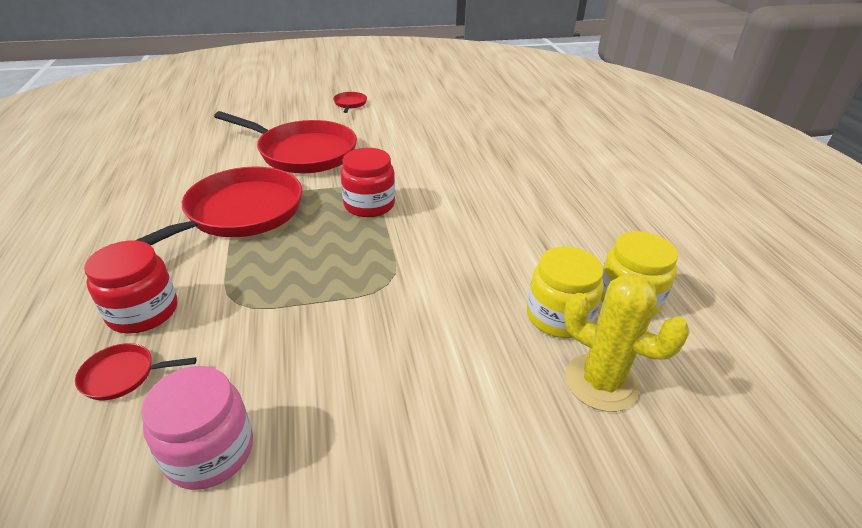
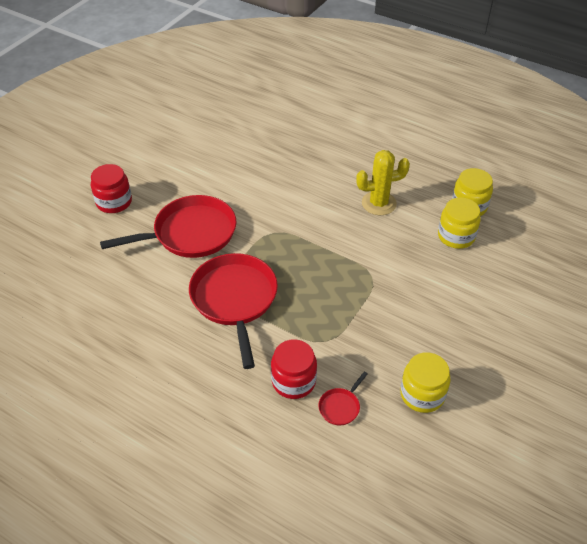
camera: 45 degrees left, 10 degrees up
(210, 451) = (422, 394): pink jar -> yellow jar
(350, 104) = (145, 171): red pan -> none
(369, 205) = (292, 240): red jar -> red jar (114, 202)
(601, 382) = (502, 253): yellow cactus -> yellow cactus (379, 203)

